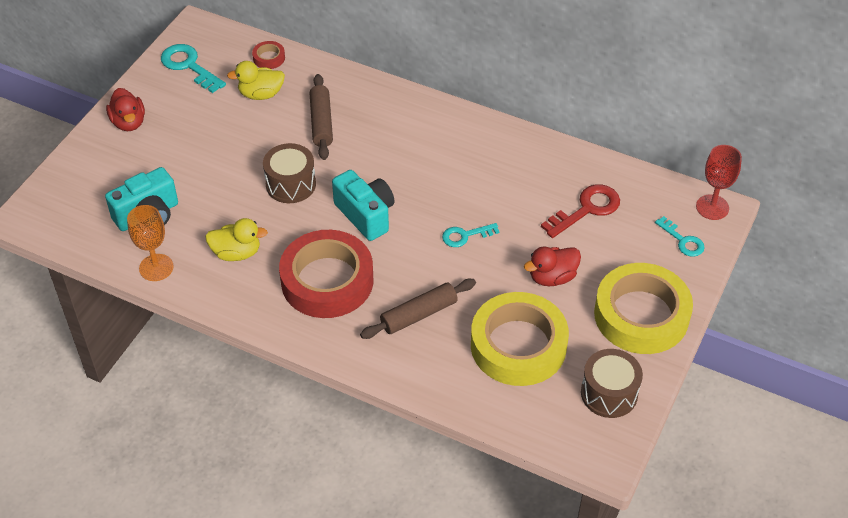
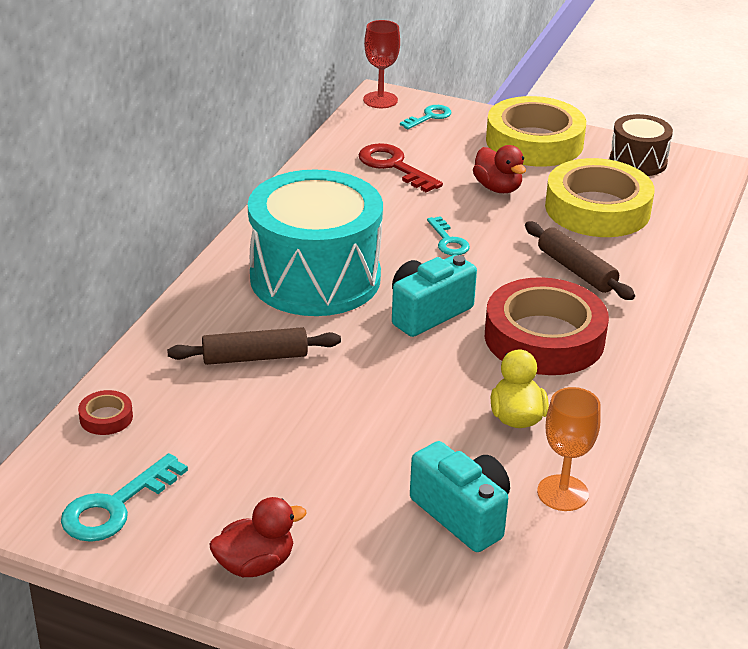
camera: 95 degrees left, 15 degrees down
(261, 94) = (191, 419): yellow duck -> none
(291, 184) = (380, 378): brown drum -> none
(415, 154) = (315, 278): none -> turquoise drum

